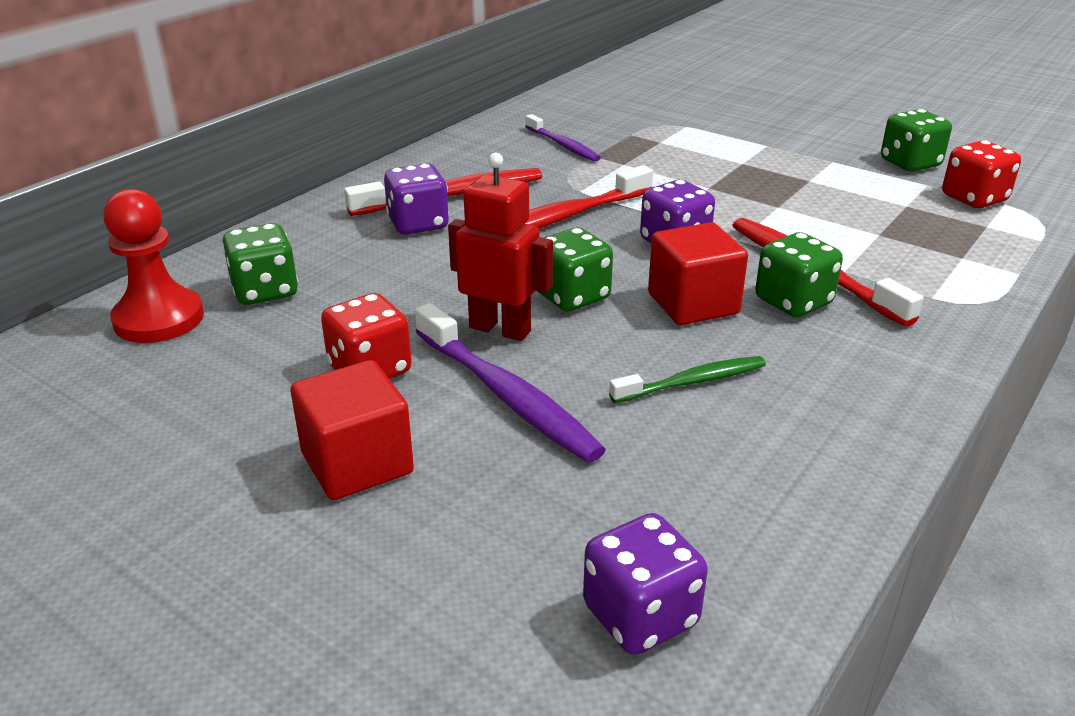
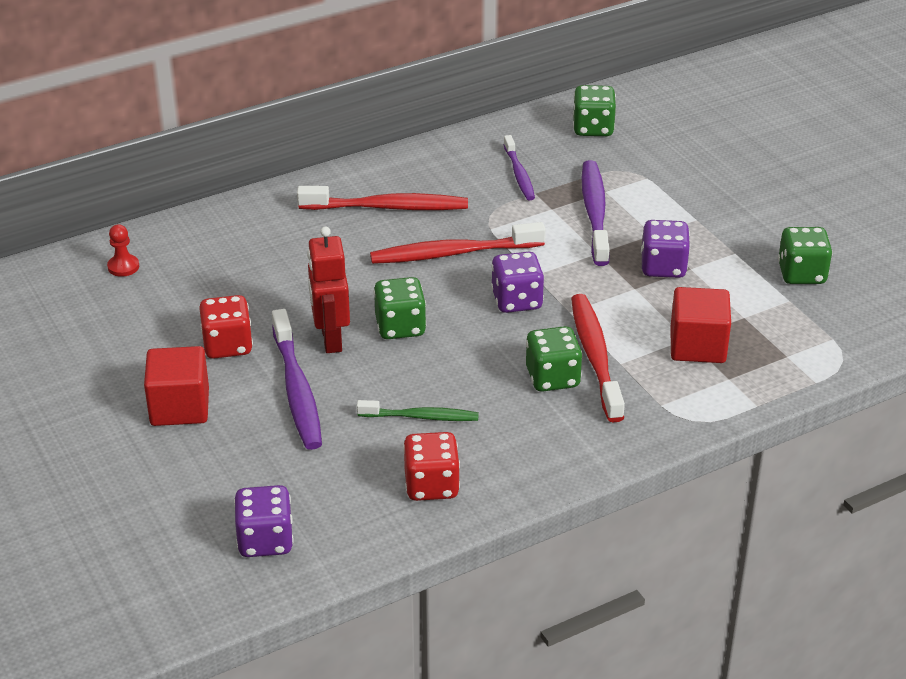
camera: 25 degrees right, 5 degrees up
(159, 319) = (123, 267): red pawn -> red pawn, size x0.51
(265, 291) = (201, 262): green dice -> green dice (593, 128)
(418, 224) = (342, 229): purple dice -> purple dice (663, 267)
(500, 329) = (331, 339): red robot -> red robot turned 150 degrees counterclockwise
(669, 158) = (594, 213): none -> purple toothbrush
(693, 304) = (479, 358): red cube -> red cube (697, 346)
(974, 198) = (811, 326): red dice -> red dice (431, 485)

